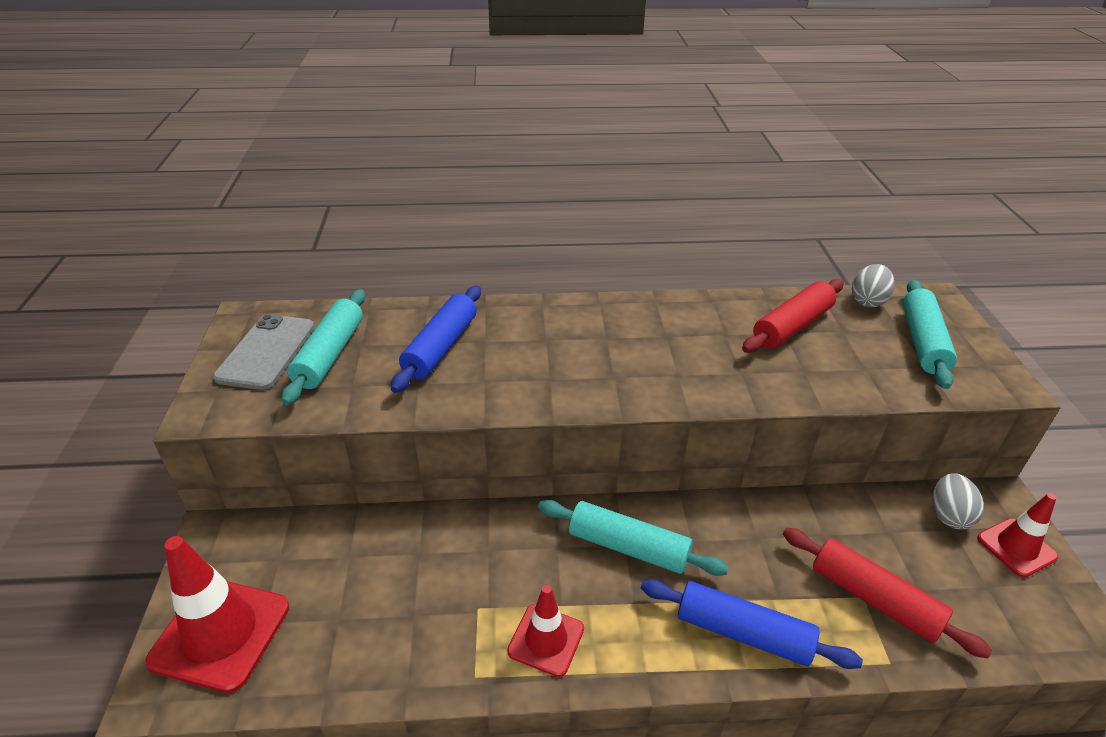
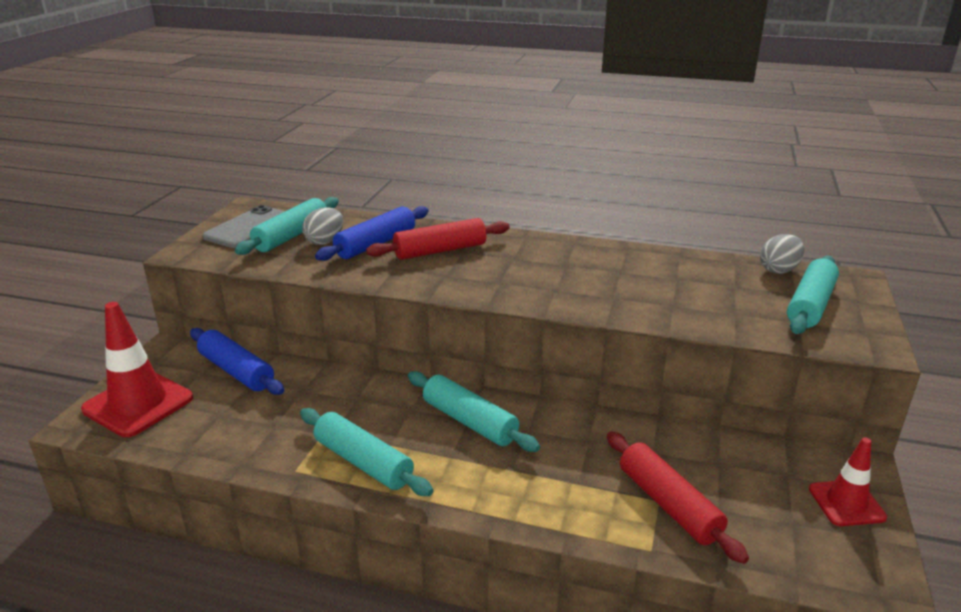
camera: 20 degrees right, 10 degrees down
(546, 640) = (363, 462): red traffic cone -> turquoise rolling pin
(743, 632) = (529, 497): blue rolling pin -> blue rolling pin (237, 371)
(792, 326) = (687, 275): red rolling pin -> red rolling pin (440, 250)
(949, 515) = (791, 465): grey egg -> grey egg (325, 241)

